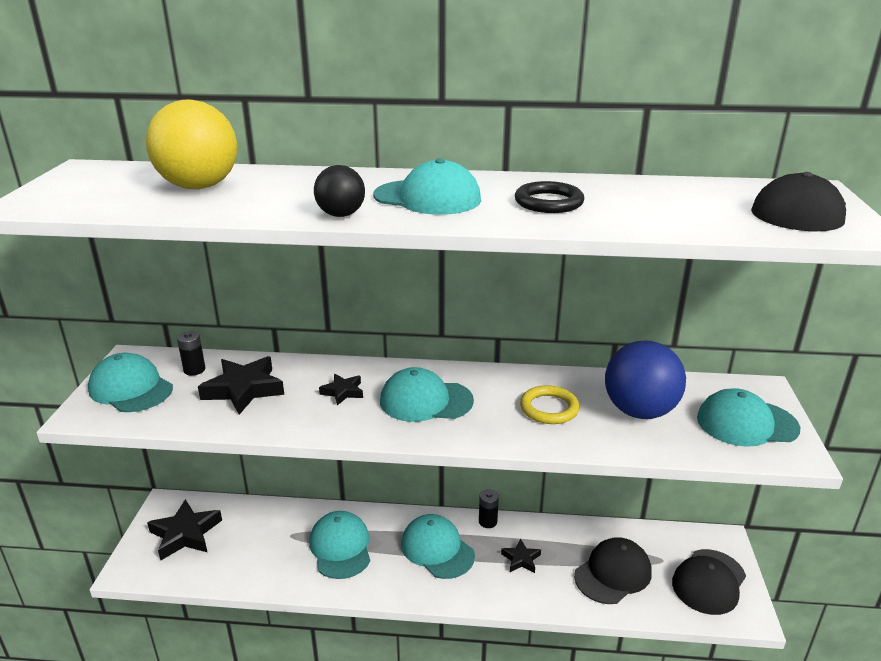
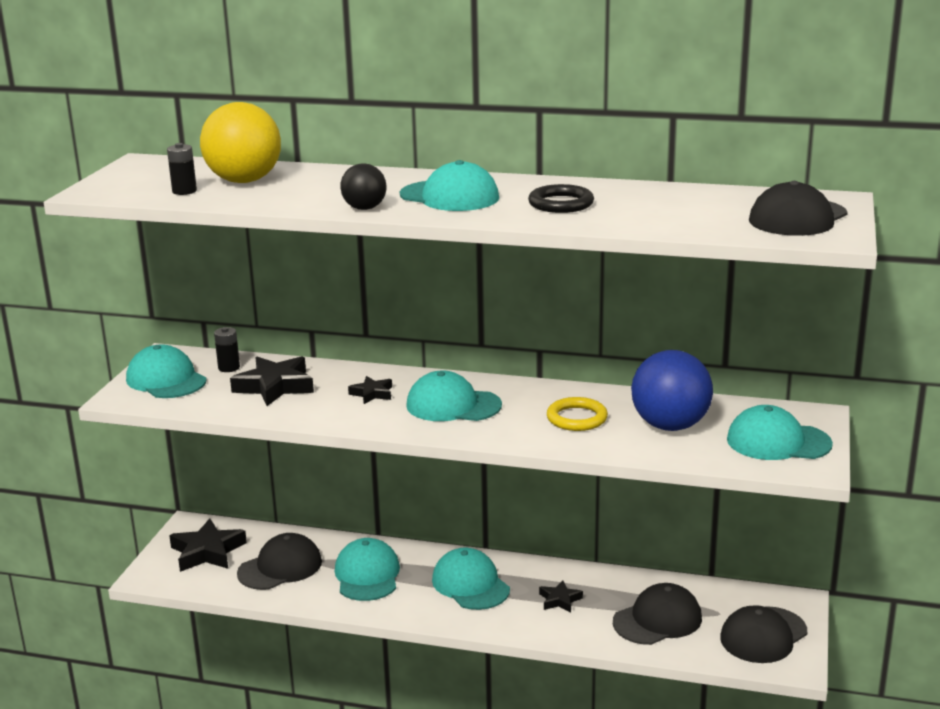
camera: 10 degrees right, 5 degrees down
(257, 546) = (280, 567): none -> black cap
(488, 521) = (533, 565): black battery -> black battery (184, 191)

